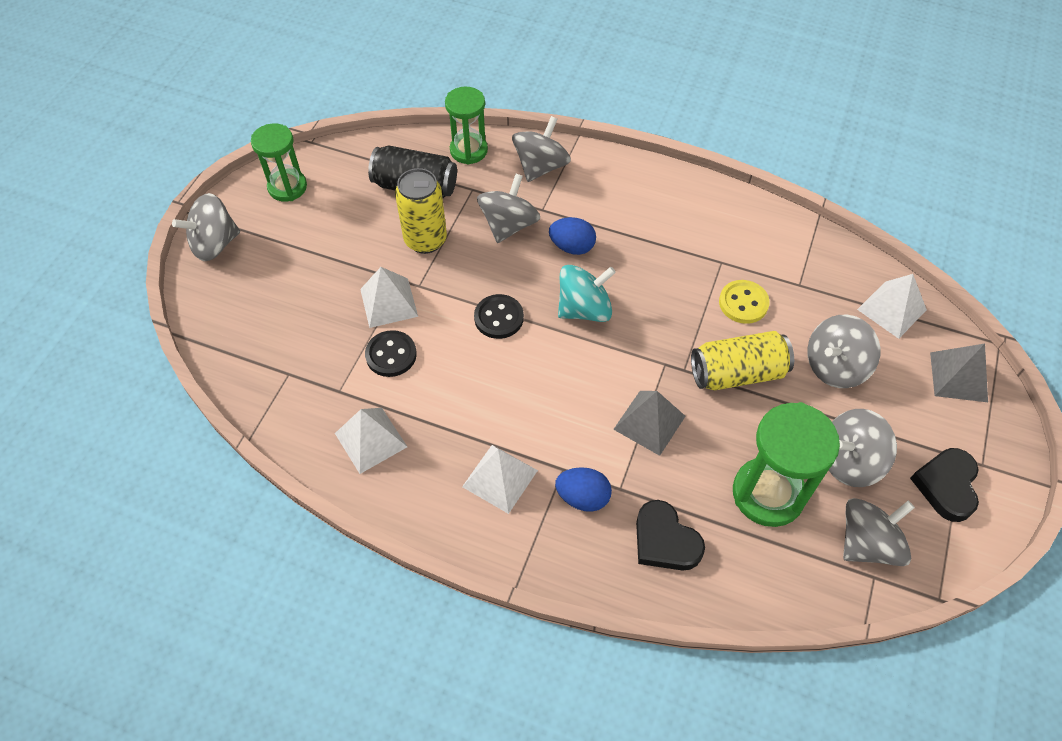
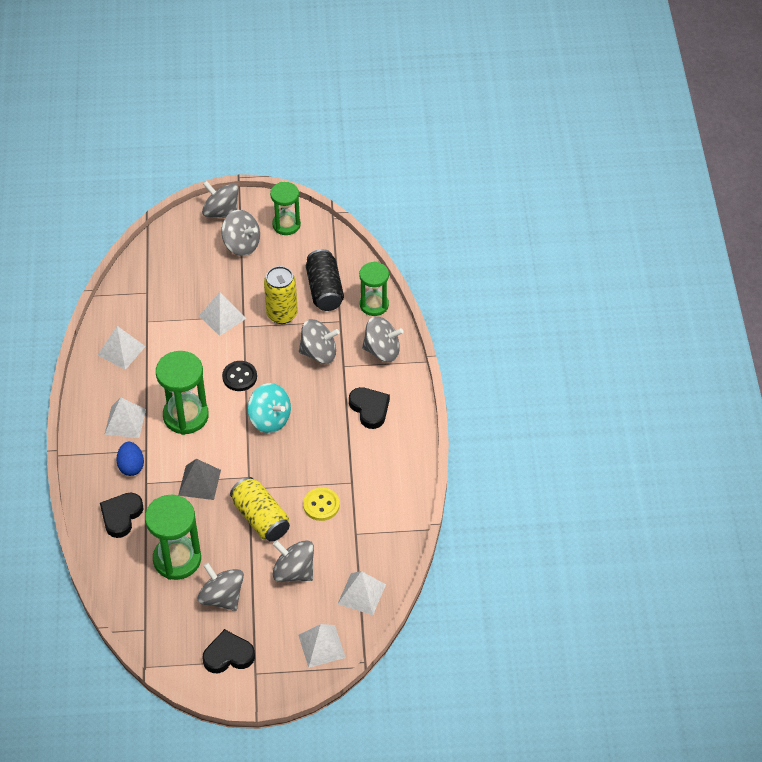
camera: 65 degrees right, 5 degrees down
(391, 355) = (184, 335): black button -> none
(529, 400) = (186, 416): none -> green hourglass
(572, 247) = (319, 394): blue egg -> none
(620, 207) = (369, 409): none -> black heart
(867, 543) = (166, 620): grey spinning top -> grey spinning top (241, 244)
(958, 377) = (321, 646): grey pyramid -> white pyramid

